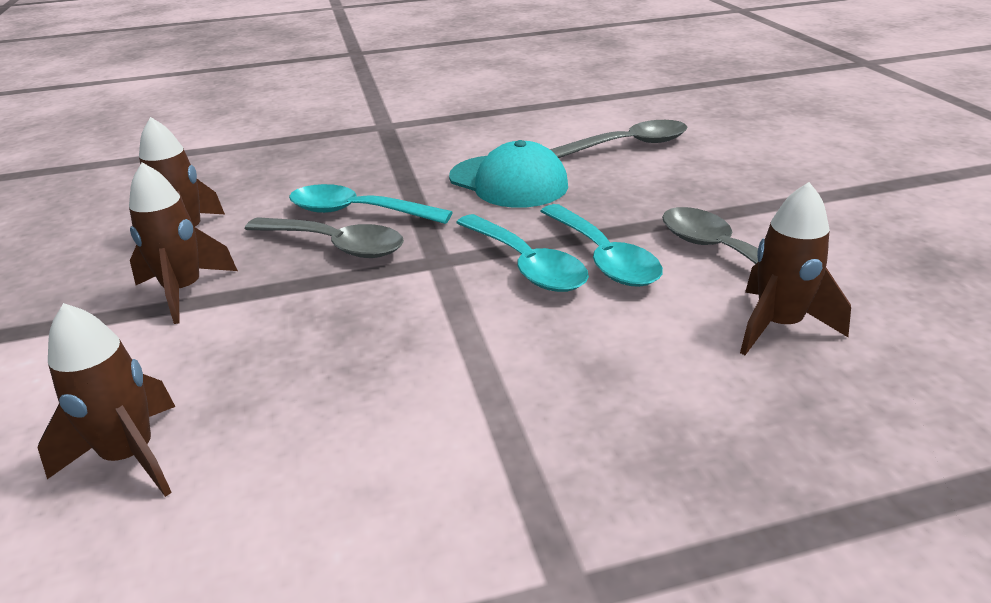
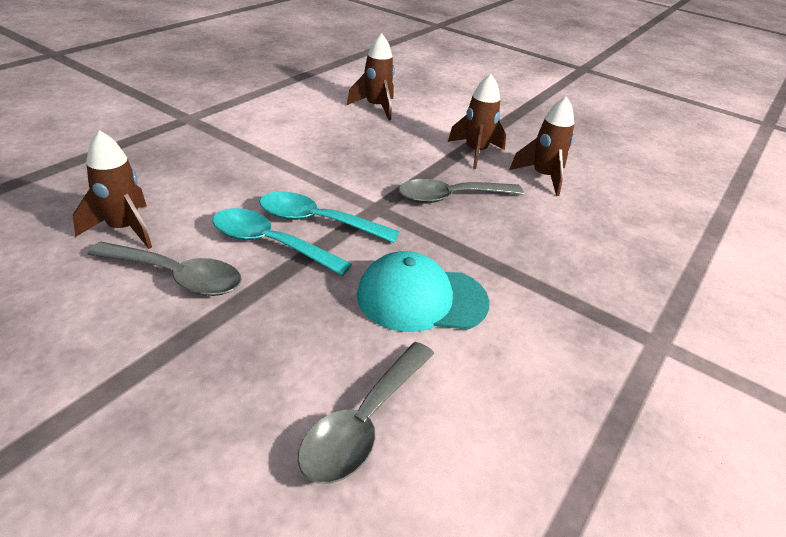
camera: 135 degrees right, 5 degrees up
(357, 212) = (482, 225): turquoise spoon -> none

